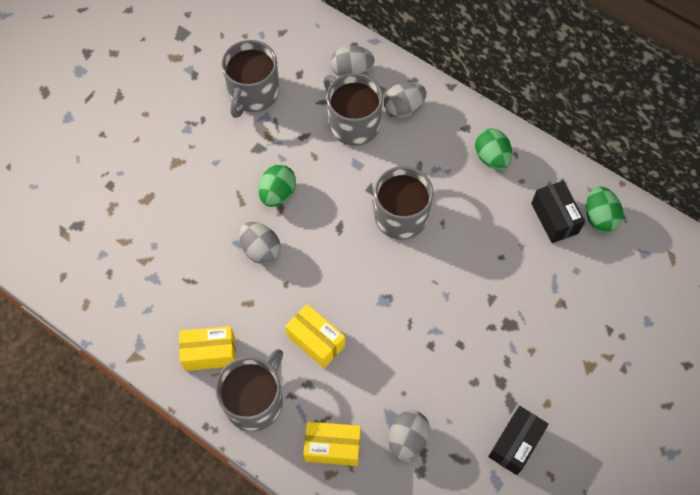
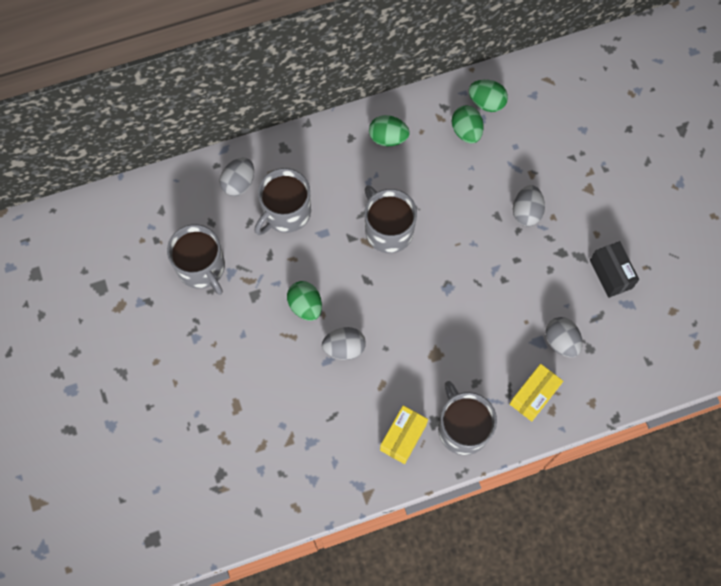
camera: 55 degrees left, 5 degrees up
(316, 341) = (446, 355): yellow box -> none
(353, 123) = (286, 212): grey mug -> grey mug turned 45 degrees counterclockwise
(403, 108) = (300, 169): grey egg -> grey egg (526, 212)
(554, 218) = (466, 131): black box -> green egg

